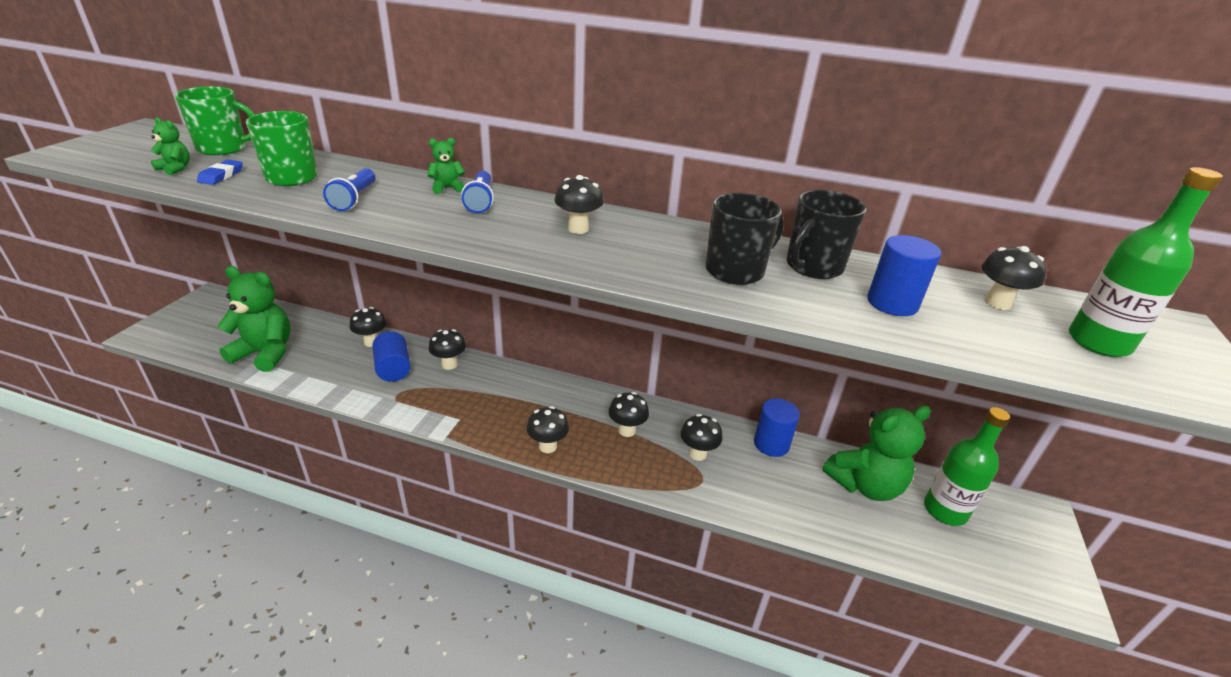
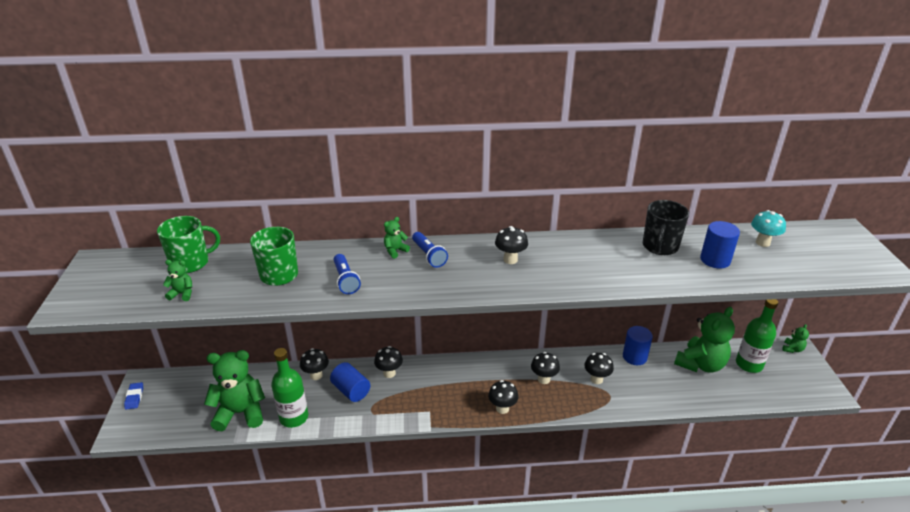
camera: 20 degrees left, 0 degrees up
(221, 175) = (225, 289): blue eraser -> blue eraser (134, 397)
(736, 271) = (623, 263): black mug -> none
(997, 303) = (762, 243): black mushroom -> turquoise mushroom
(1033, 513) = (792, 349): none -> green teddy bear
(1098, 342) = (819, 254): green bottle -> green bottle (294, 417)

